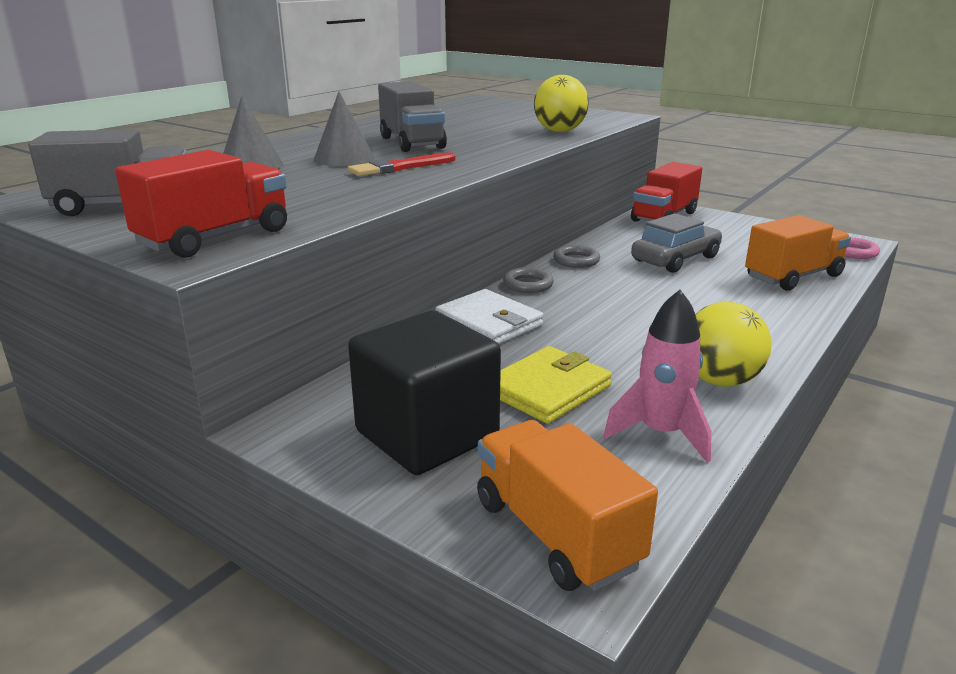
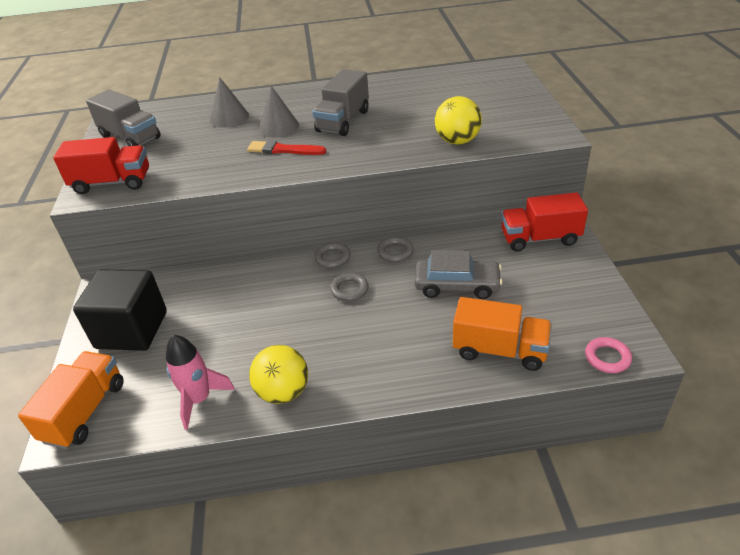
camera: 50 degrees right, 15 degrees up
(489, 322) = (265, 276): white wallet -> none
(548, 389) = (209, 339): yellow wallet -> none
(598, 296) = (349, 289): none -> grey ring

